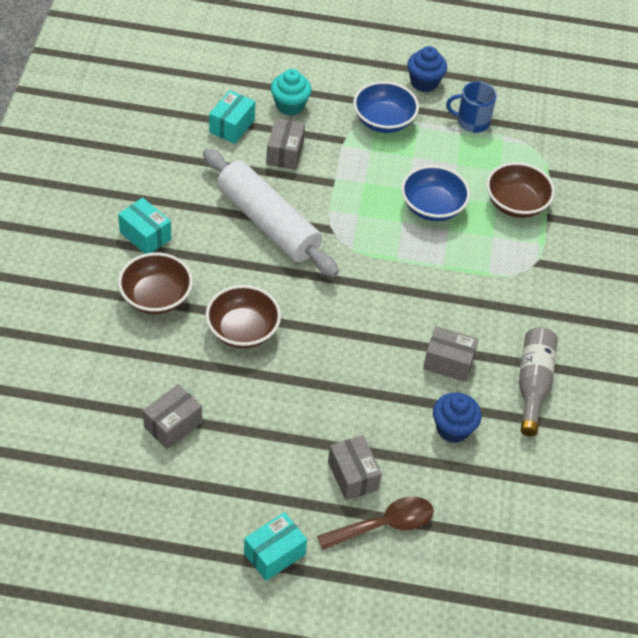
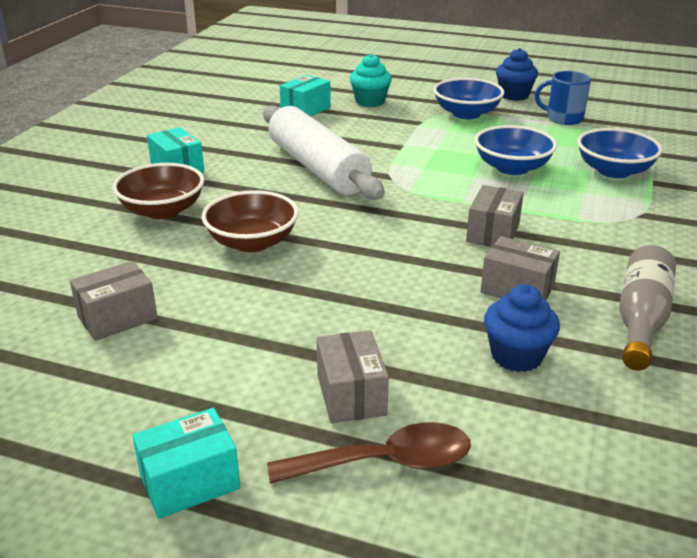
camera: 15 degrees right, 20 degrees down
(285, 153) = (354, 127): grey box -> grey box (493, 233)
(516, 203) = (614, 171): brown bowl -> blue bowl

